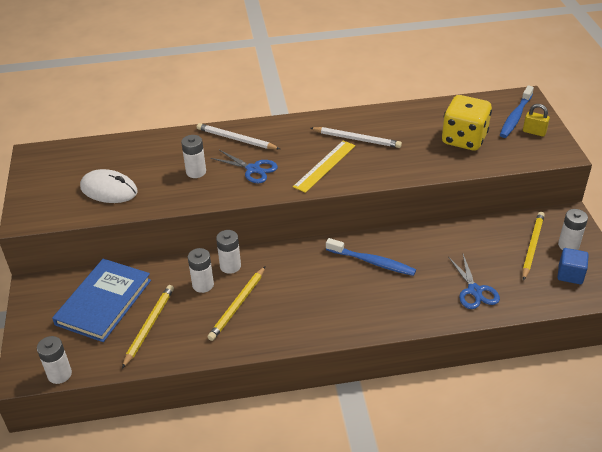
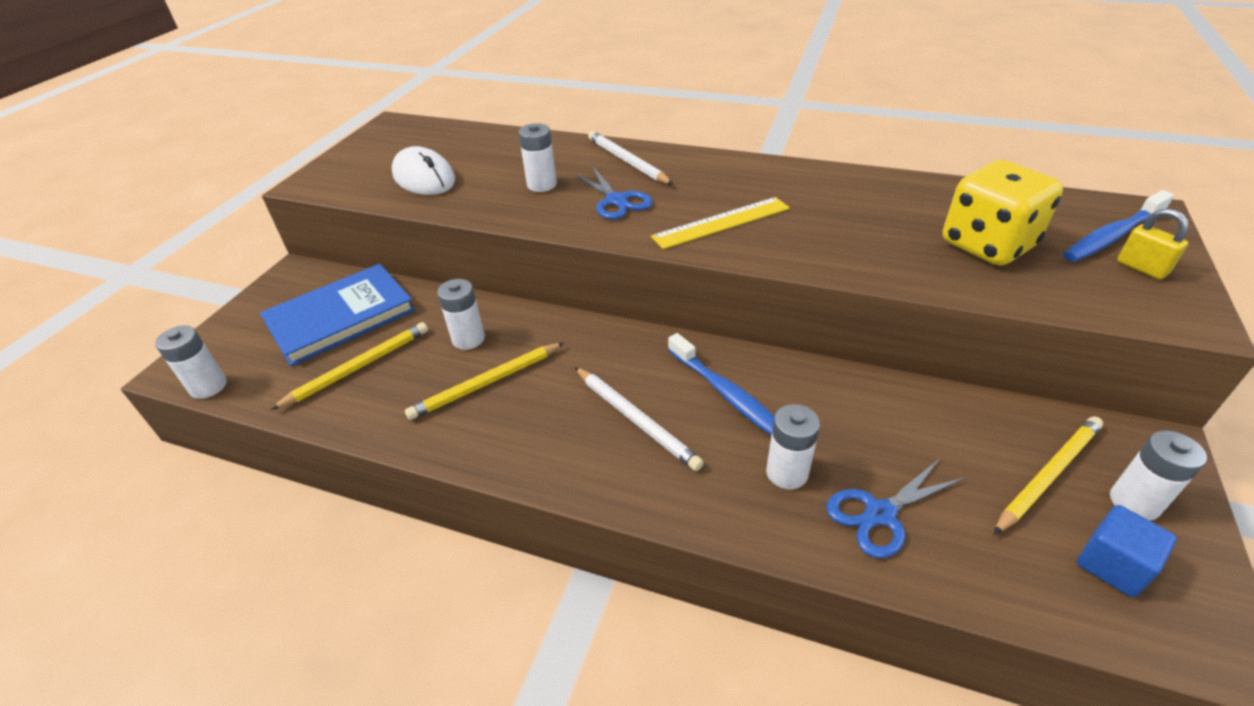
camera: 30 degrees right, 0 degrees up
(230, 266) = (523, 327): white battery -> white battery (787, 473)
(356, 139) = (798, 201): white pencil -> white pencil (635, 419)
(474, 291) = (880, 514): blue scissors -> blue scissors turned 45 degrees clockwise

